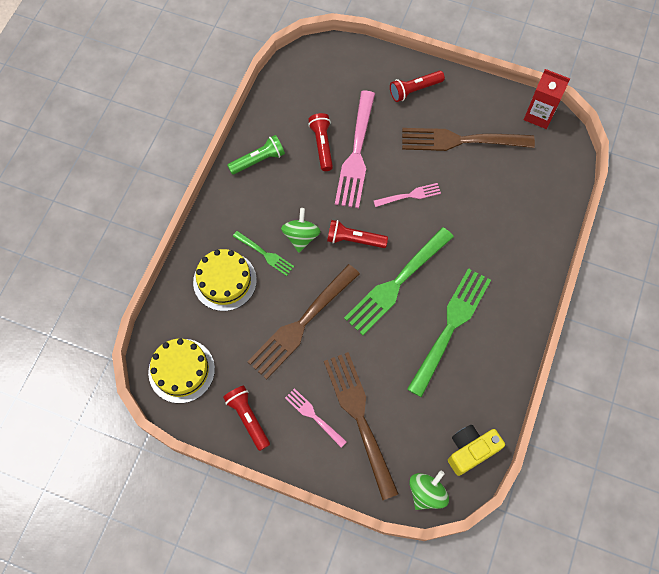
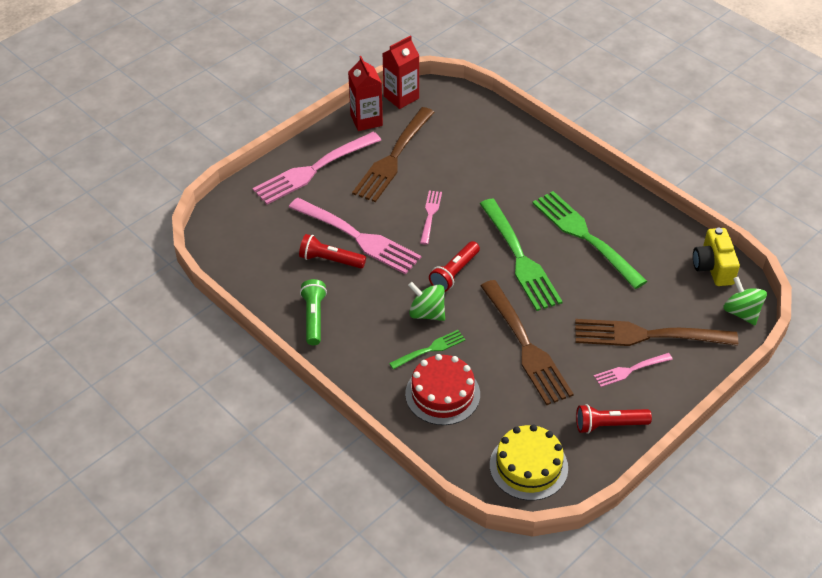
camera: 65 degrees left, 20 degrees down
(225, 281) = (442, 394): yellow cake -> red cake
(414, 90) = (314, 169): red flashlight -> pink fork
(494, 101) = (366, 120): none -> red carton

